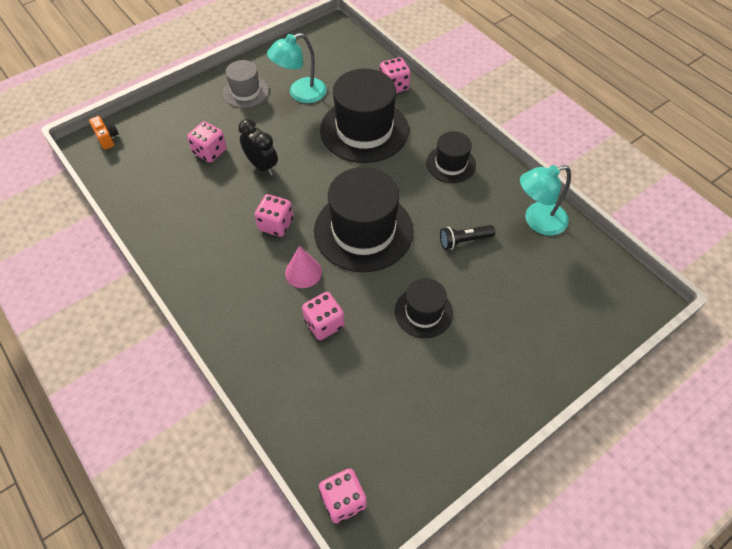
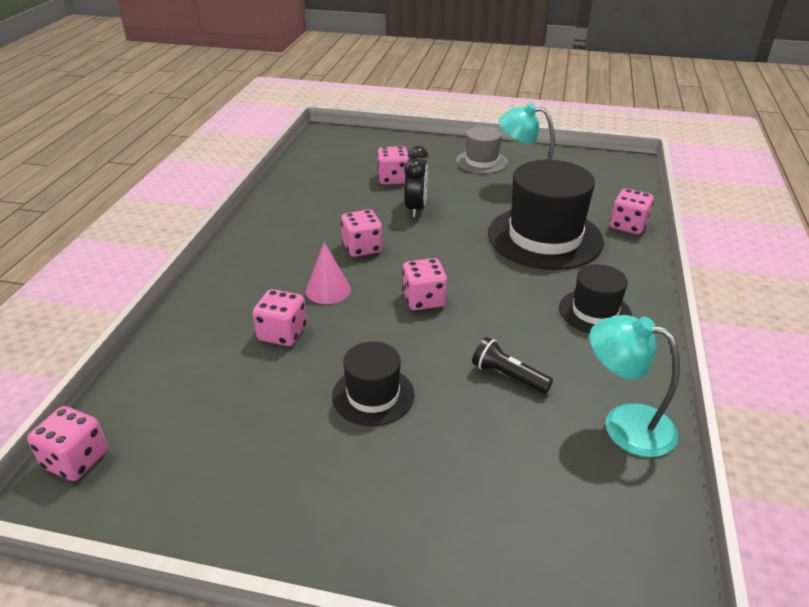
camera: 50 degrees right, 20 degrees down
(107, 138) = (341, 136): orange camera -> none
(363, 231) = (424, 300): black hat -> pink dice

